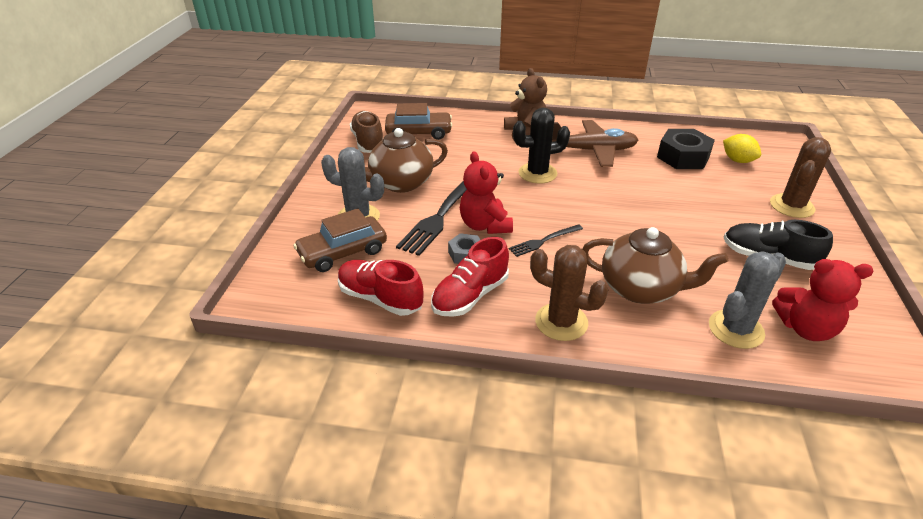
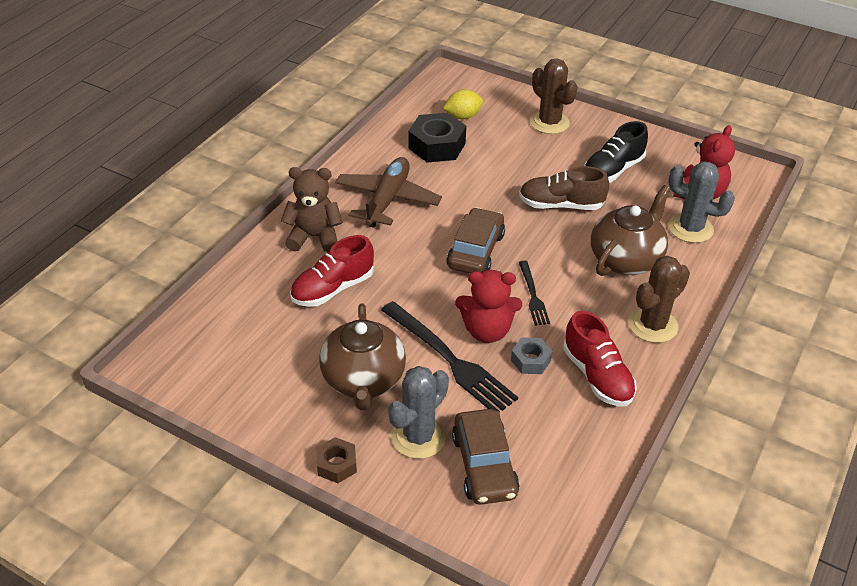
camera: 70 degrees left, 5 degrees up
(320, 190) = (336, 464): none -> brown nut
(368, 142) = (239, 389): brown shoe -> brown shoe (561, 205)
(380, 298) = (577, 448): red shoe -> red shoe (333, 289)
(419, 133) = (248, 332): brown car -> brown car (476, 251)
(537, 173) = (408, 257): black cactus -> none
(736, 329) = (690, 228): grey cactus -> grey cactus turned 45 degrees counterclockwise

